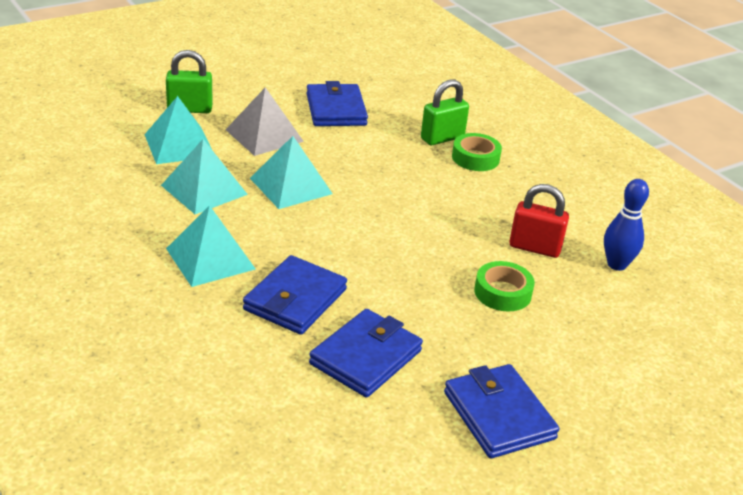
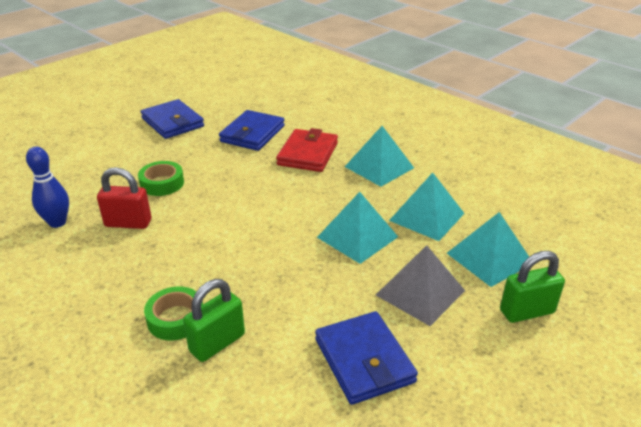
camera: 170 degrees right, 0 degrees up
(295, 300) = (307, 154): blue wallet -> red wallet

